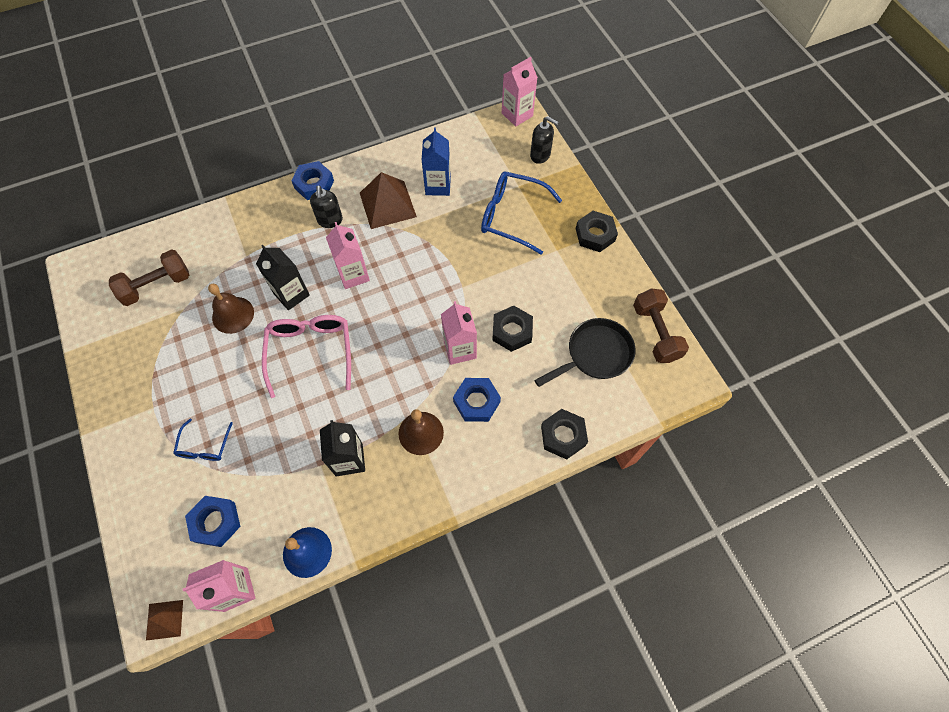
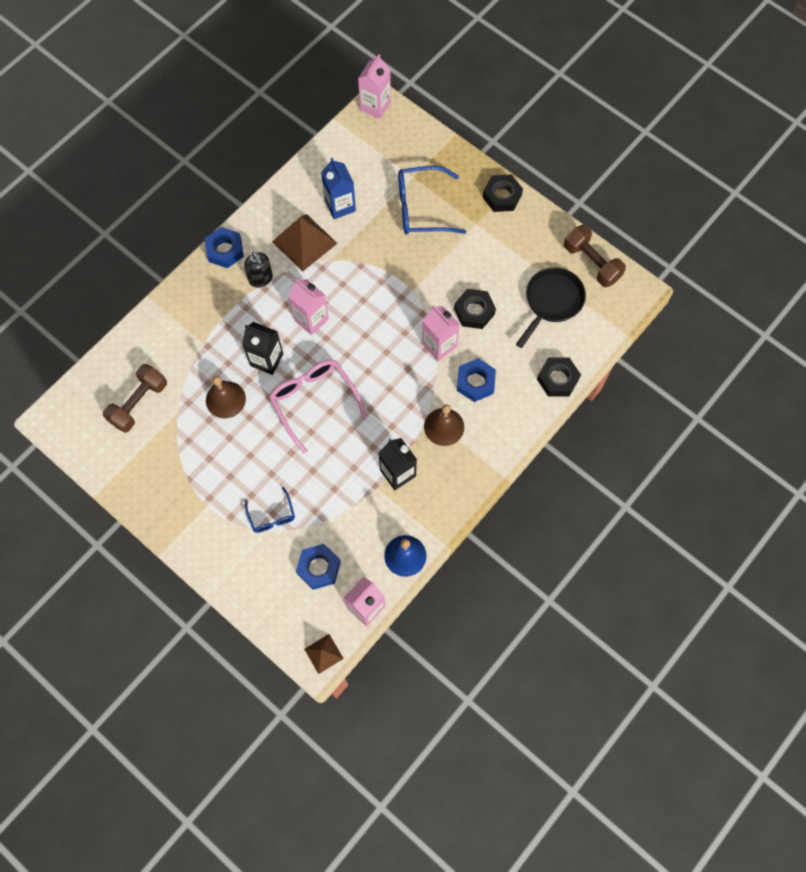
camera: 25 degrees left, 5 degrees up
(540, 155) = (417, 139): black soap dispenser -> none

